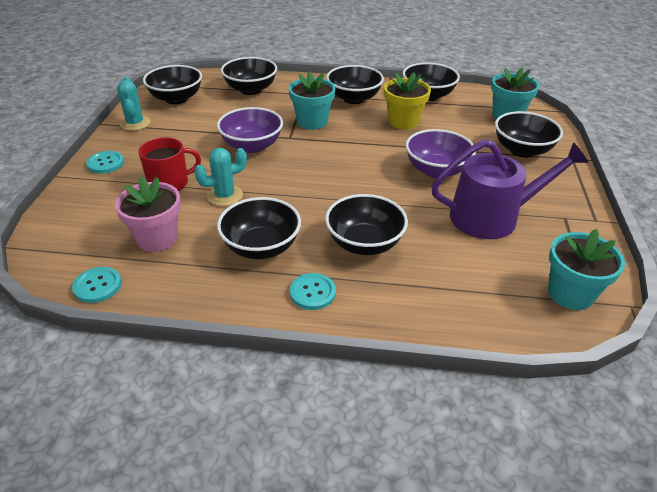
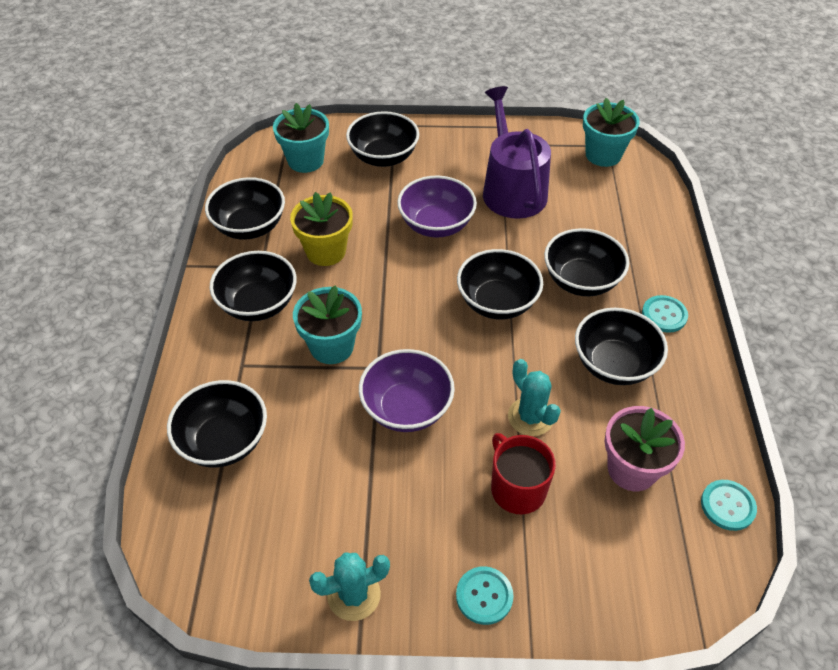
camera: 95 degrees left, 10 degrees up
(176, 99) = (258, 553): black bowl -> black bowl (497, 302)

